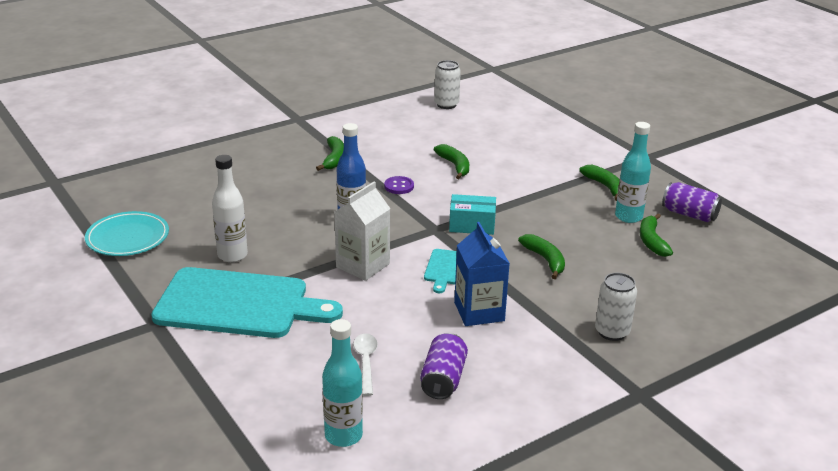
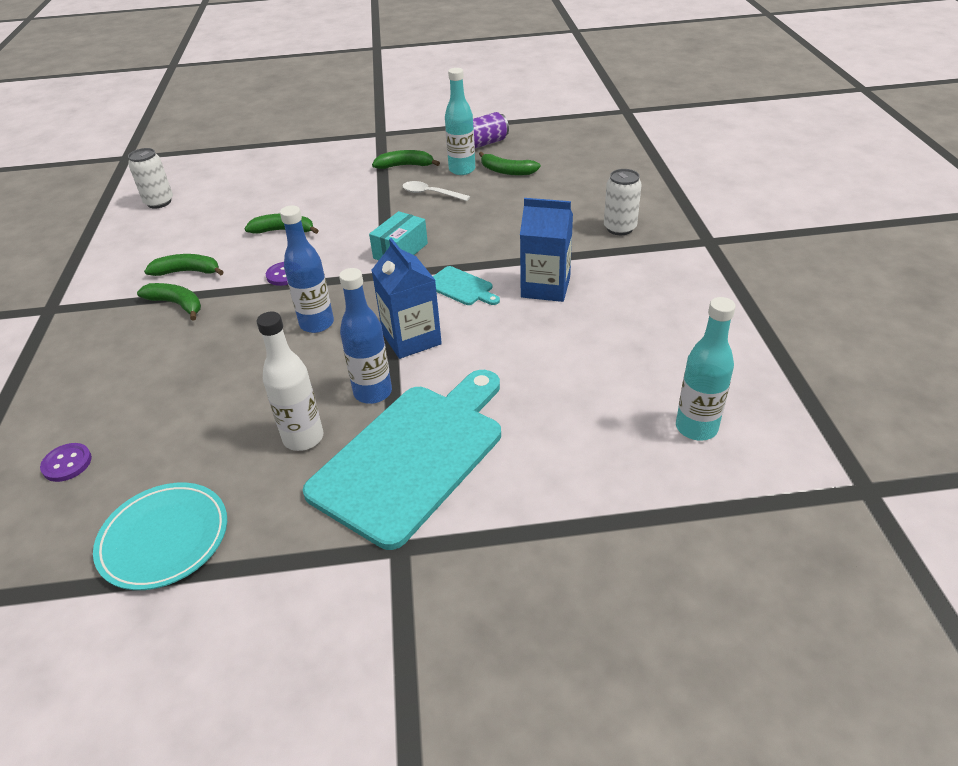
camera: 60 degrees left, 10 degrees up
(169, 183) = (67, 463): none -> purple button
(292, 268) = (373, 392): none -> blue bottle
(363, 265) = (411, 339): white carton -> blue carton
(366, 362) = (584, 381): white spoon -> white spoon (431, 194)
(443, 379) = (637, 338): purple can -> none
(545, 260) = (492, 228): green banana -> green banana (188, 272)

